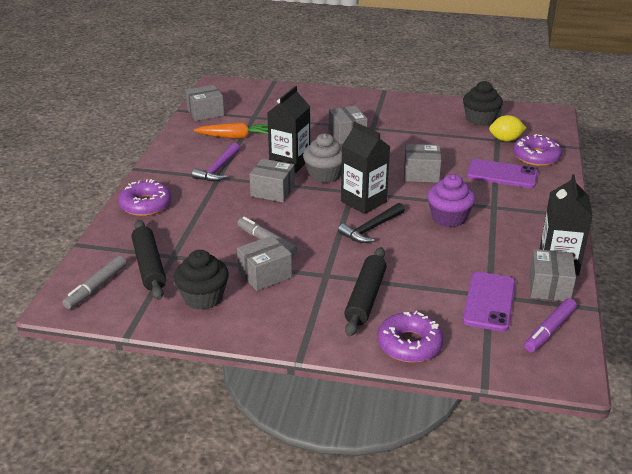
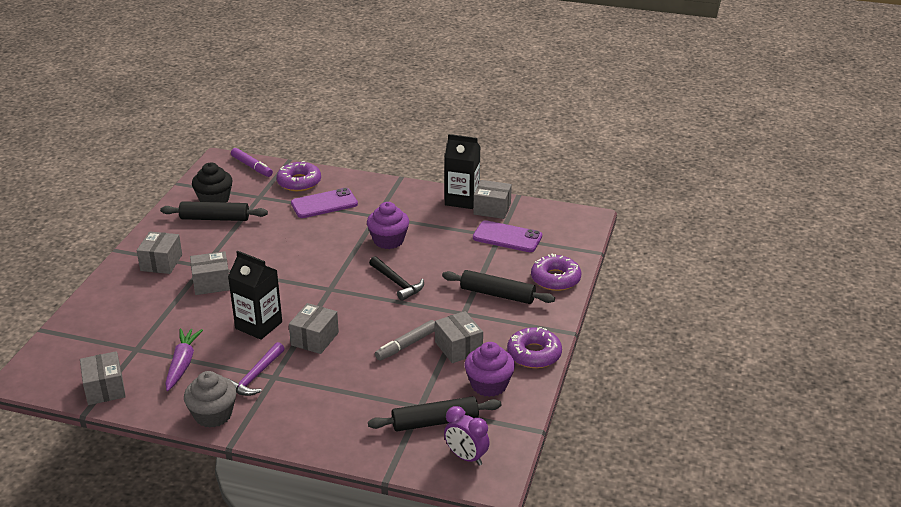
camera: 85 degrees left, 0 degrees up
(96, 287) = (466, 457): grey marker -> purple clock
(146, 205) = (317, 430): purple donut -> purple donut (534, 354)
(203, 297) = (489, 385): black cupcake -> purple cupcake
(218, 169) = (255, 377): purple hammer -> purple hammer turned 90 degrees clockwise
(235, 137) = (182, 364): orange carrot -> purple carrot
(324, 175) = (292, 303): grey cupcake -> grey cupcake (213, 415)
(363, 201) = (350, 283): black carton -> none
(421, 174) = (309, 246): grey box -> grey box (161, 262)
(449, 123) = (215, 218): none -> black rolling pin
(502, 174) = (324, 204): purple phone -> purple phone turned 45 degrees clockwise
(505, 140) = (261, 192): yellow lemon -> none
(549, 330) = (542, 217): purple marker -> purple marker (252, 167)

